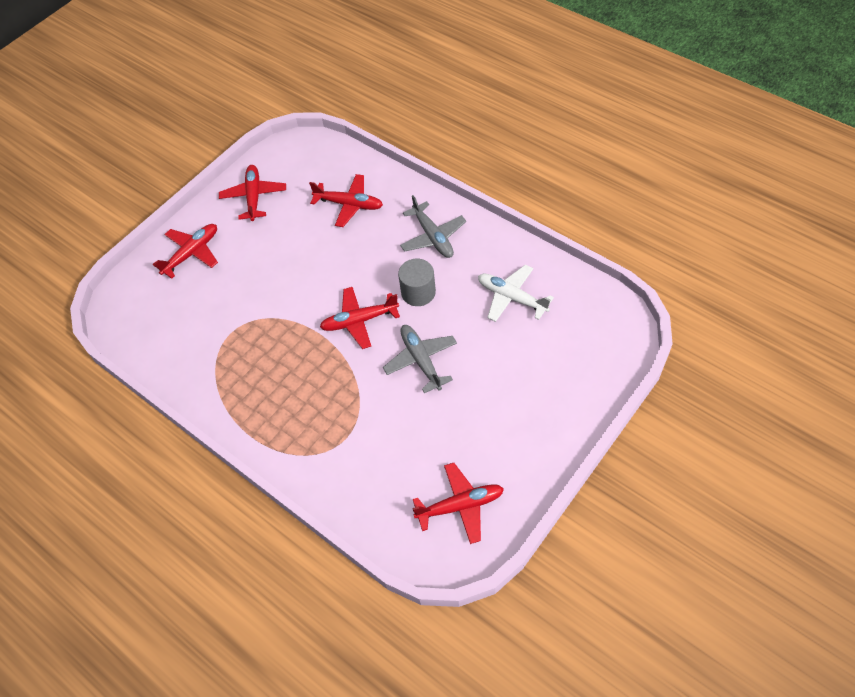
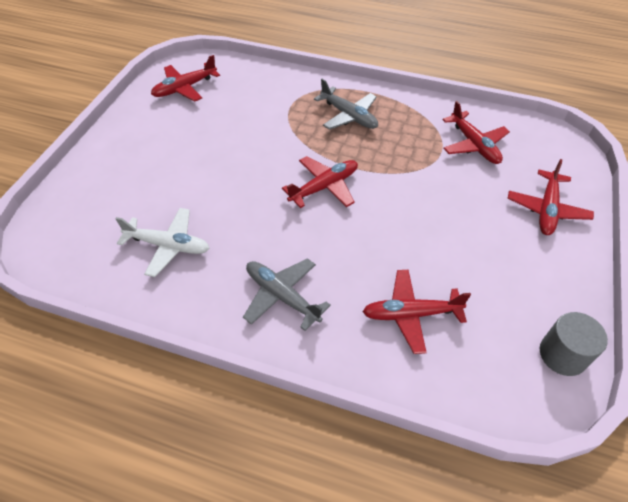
camera: 155 degrees right, 5 degrees down
(254, 196) = (540, 294): red plane -> red plane (474, 145)
(418, 292) = (275, 227): grey cylinder -> grey cylinder (562, 354)
(421, 360) = (248, 168): grey plane -> grey plane (349, 116)

